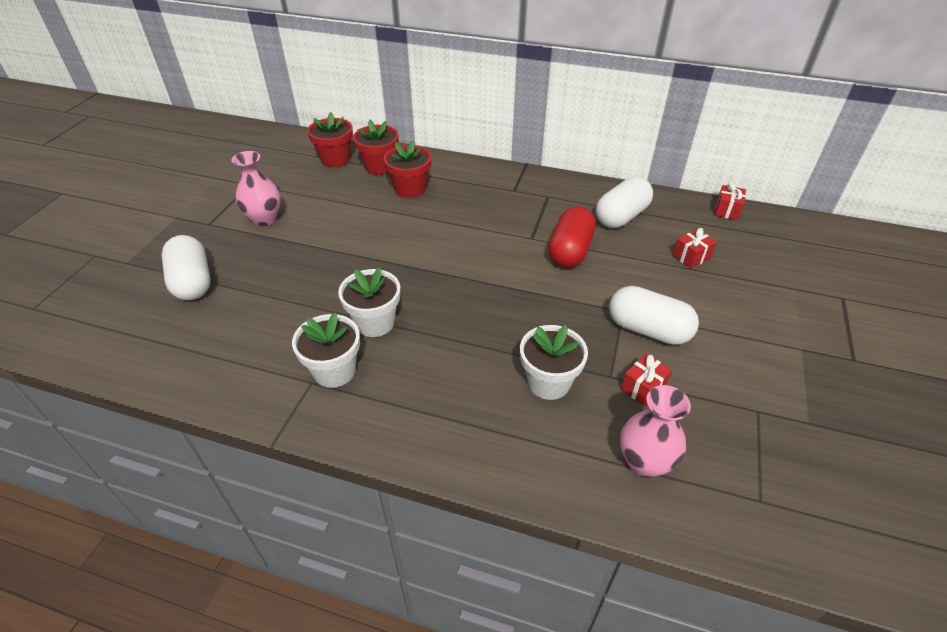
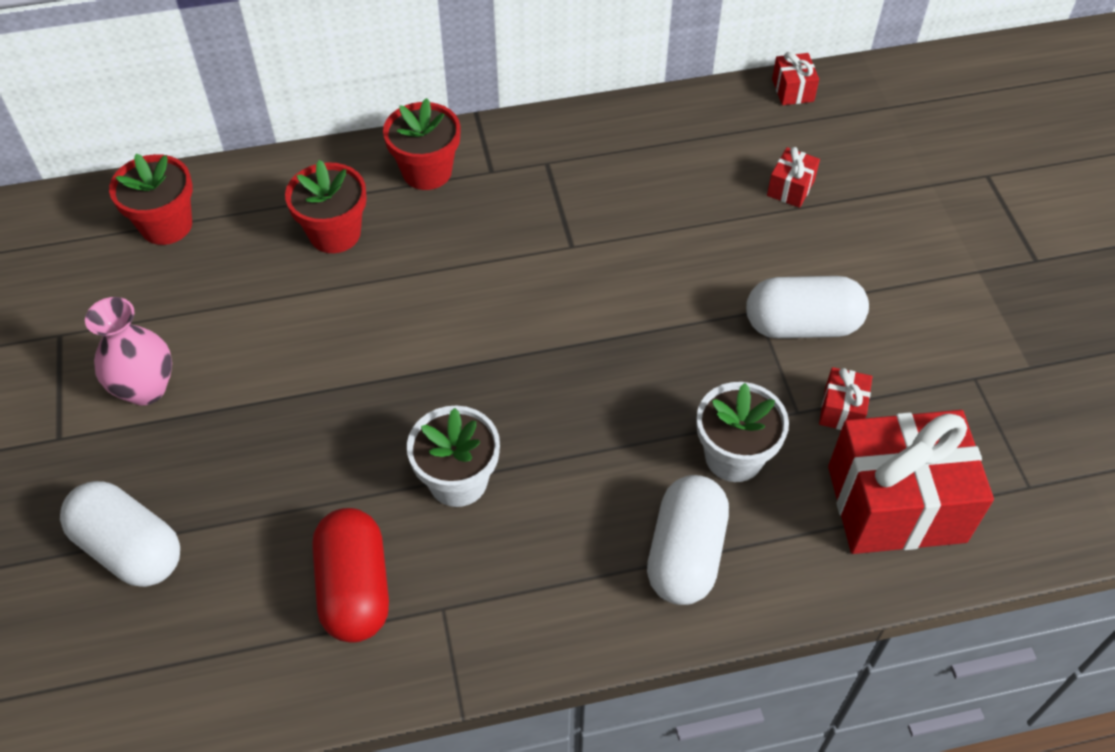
camera: 30 degrees left, 10 degrees up
(334, 371) = (460, 577): white flower pot -> none
(379, 167) = (252, 210): red flower pot -> red flower pot (427, 171)
(570, 251) = (636, 246): red capsule -> red capsule (354, 588)
(621, 217) = (667, 157): white capsule -> white capsule (685, 554)
(644, 462) = (896, 504): pink vase -> red gift

